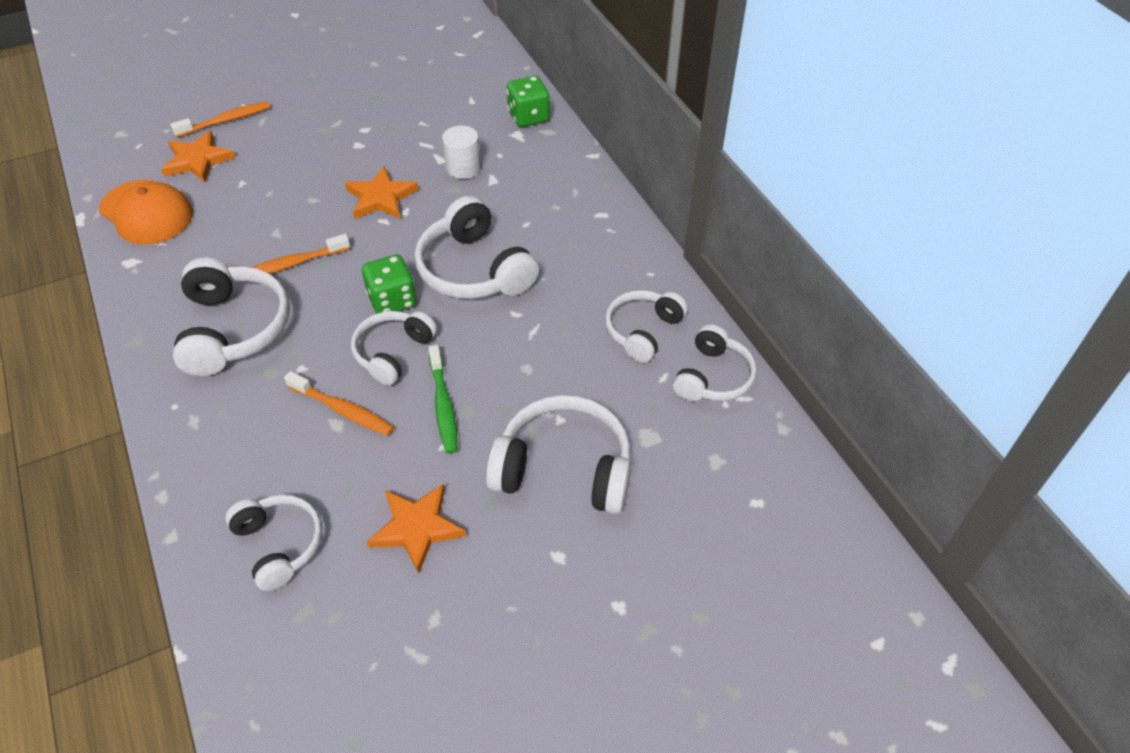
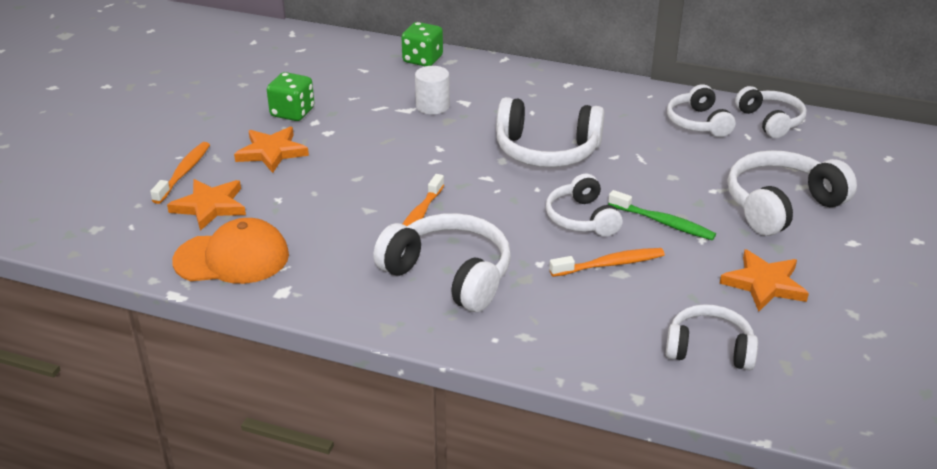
camera: 45 degrees left, 15 degrees down
(381, 197) = (407, 150): orange star -> orange star (272, 152)
(392, 300) = (527, 195): green dice -> green dice (292, 113)

